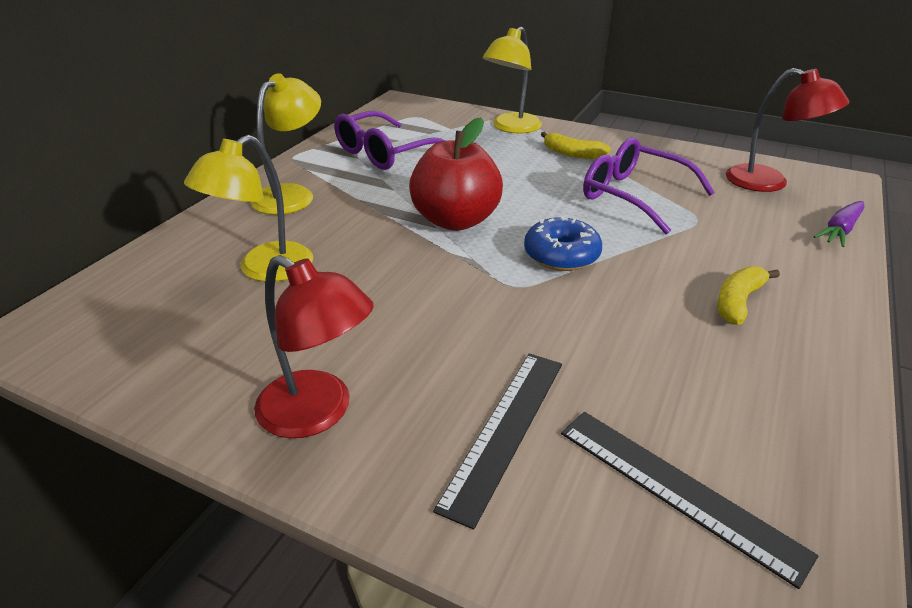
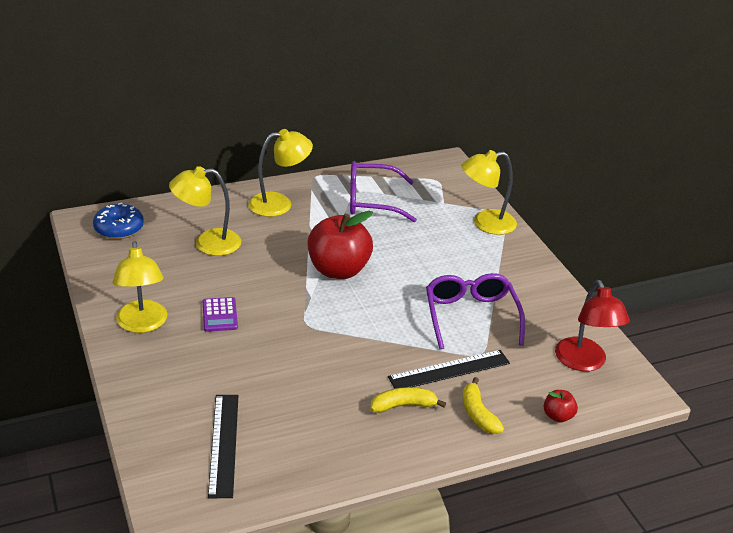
camera: 40 degrees right, 0 degrees up
(318, 413) = (142, 324): red lamp -> yellow lamp
(405, 335) = (220, 315): none -> purple calculator
(505, 430) = (198, 379): black ruler -> black ruler (449, 370)
(561, 255) = (358, 324): blue donut -> blue donut (119, 228)
(572, 154) = (489, 266): yellow banana -> yellow banana (478, 414)
(840, 230) = (558, 416): purple carrot -> red apple

